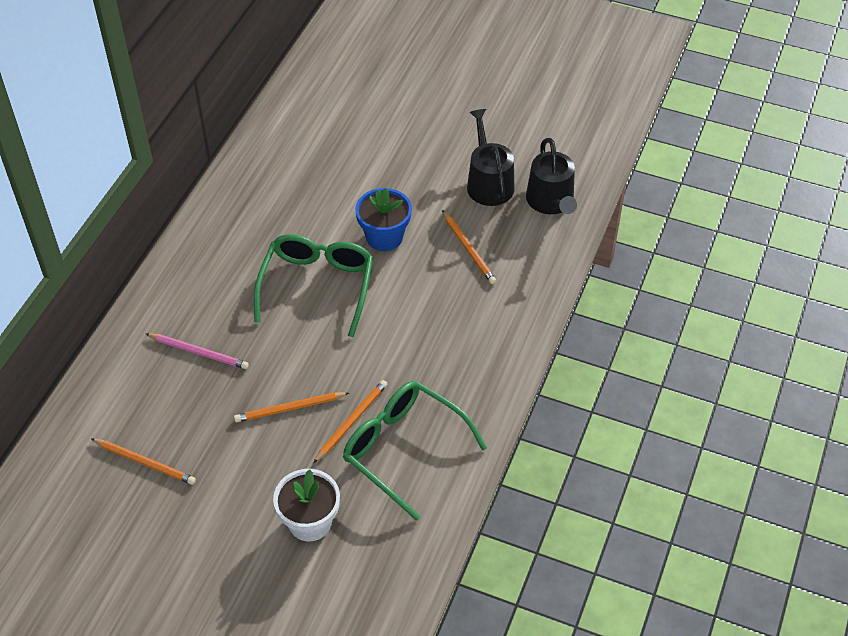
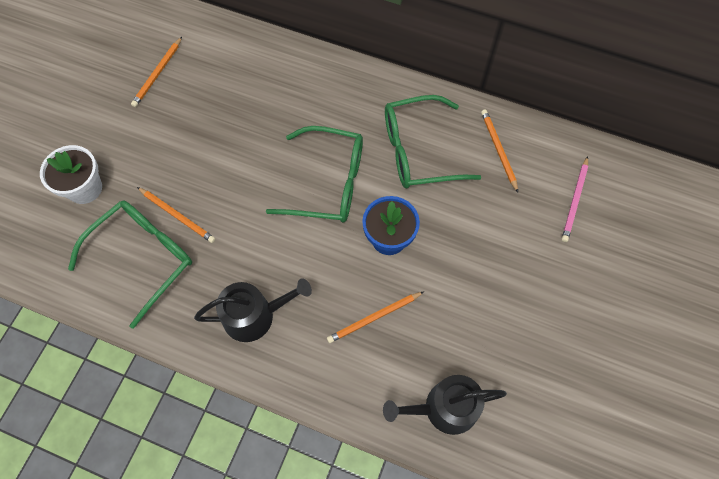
camera: 90 degrees right, 15 degrees up
(198, 352) = (260, 99): pink pencil -> pink pencil (575, 200)
(283, 212) = (418, 151): none -> green glasses
(290, 408) = (196, 168): orange pencil -> orange pencil (498, 150)
(488, 183) = (468, 340): black watering can -> black watering can (255, 315)

